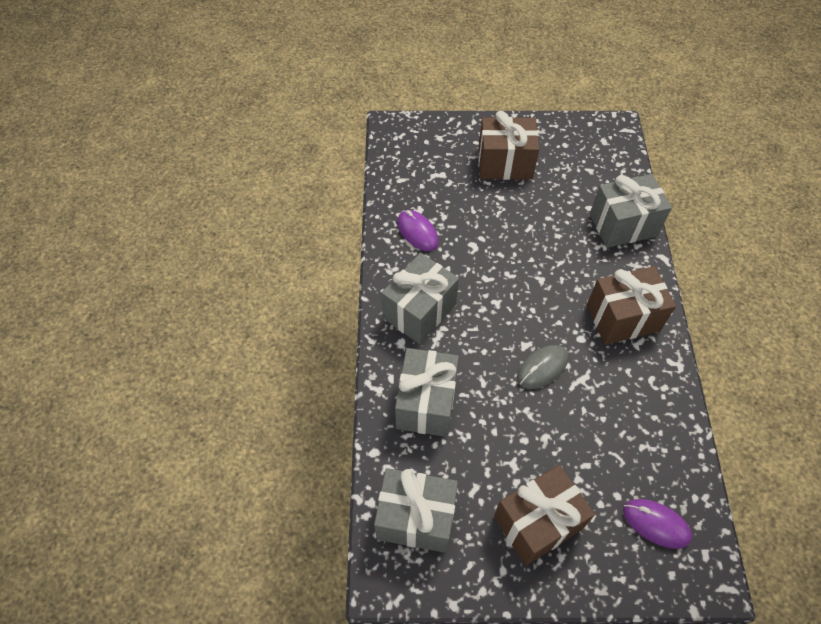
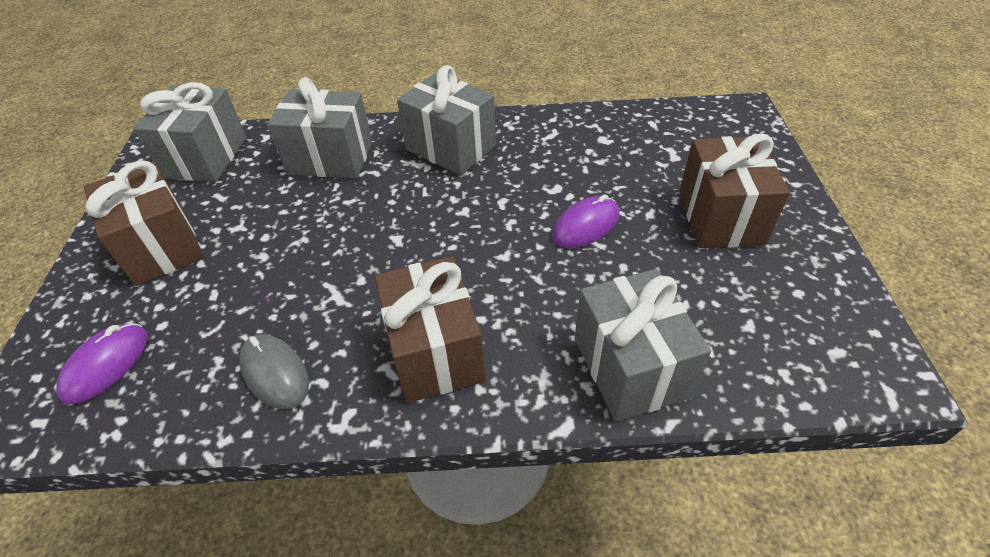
camera: 90 degrees right, 10 degrees down
(417, 232) = (569, 140): purple mouse -> purple mouse (585, 226)
(542, 368) = (359, 254): grey mouse -> grey mouse (275, 373)

